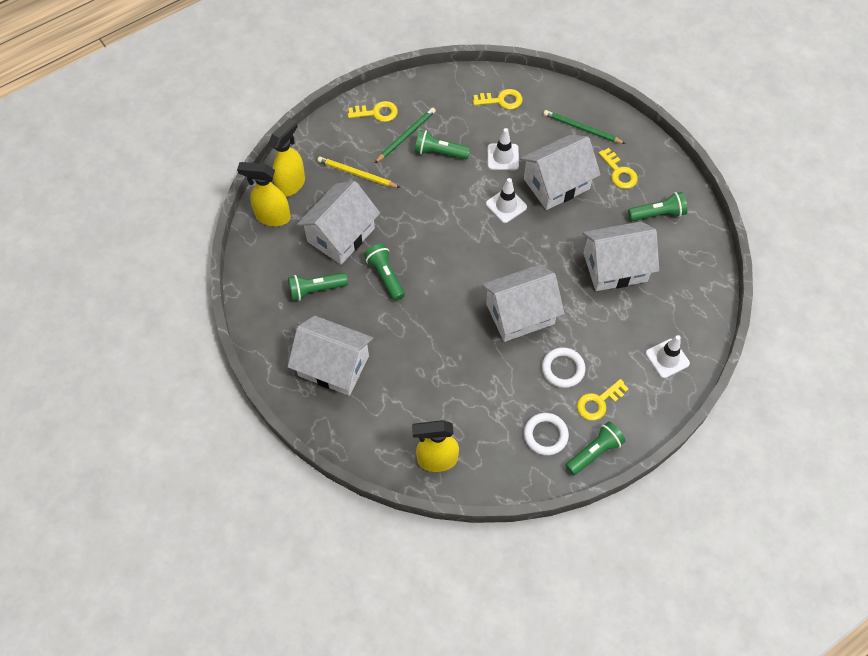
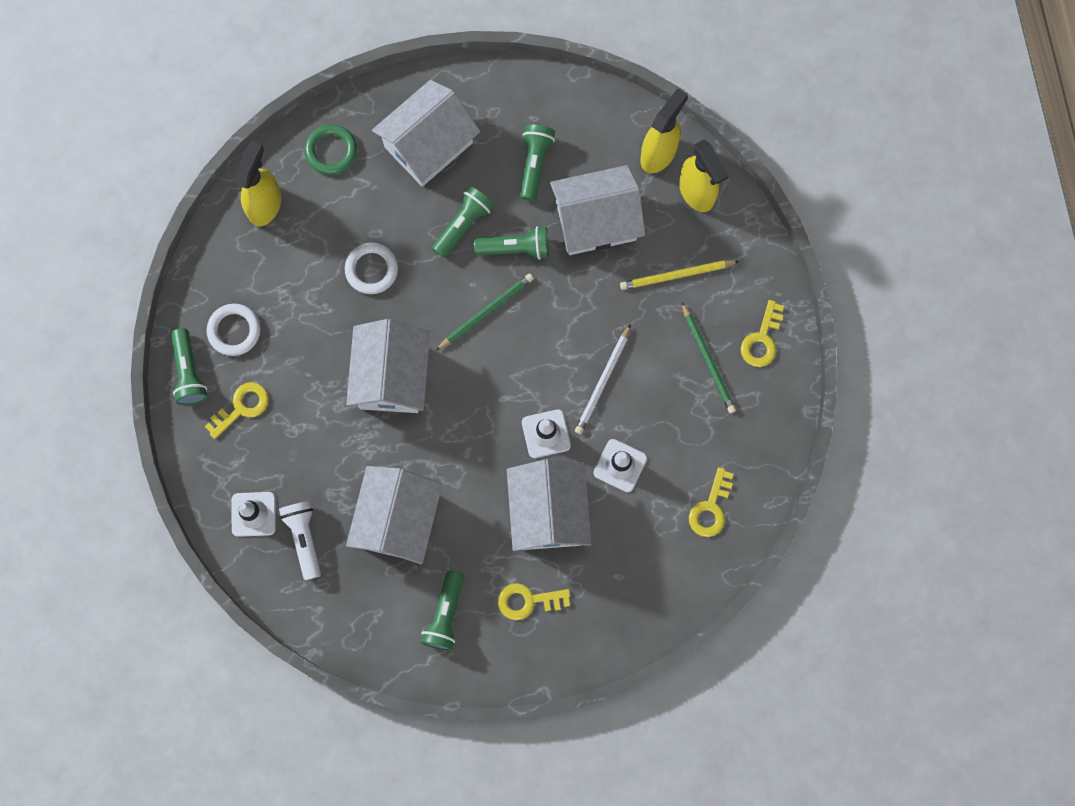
camera: 115 degrees right, 15 degrees up
(341, 235) = (596, 221): white house -> white house turned 75 degrees counterclockwise
(357, 174) = (676, 275): yellow pencil -> yellow pencil turned 150 degrees counterclockwise
(370, 432) = (331, 151): none -> green ring
(439, 152) = (663, 390): green flashlight -> green flashlight (463, 224)
(452, 187) = (603, 381): none -> white pencil
(563, 369) = (300, 389): white ring -> white ring (371, 269)
(582, 129) = (617, 589): green pencil -> green pencil (486, 312)
(598, 402) = (241, 407): yellow key -> yellow key turned 60 degrees clockwise
(663, 318) = (304, 538): none -> white flashlight

